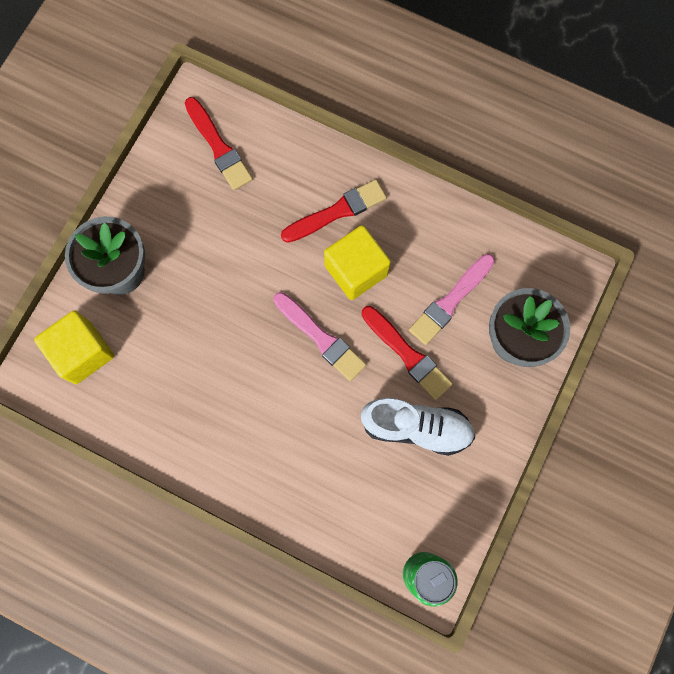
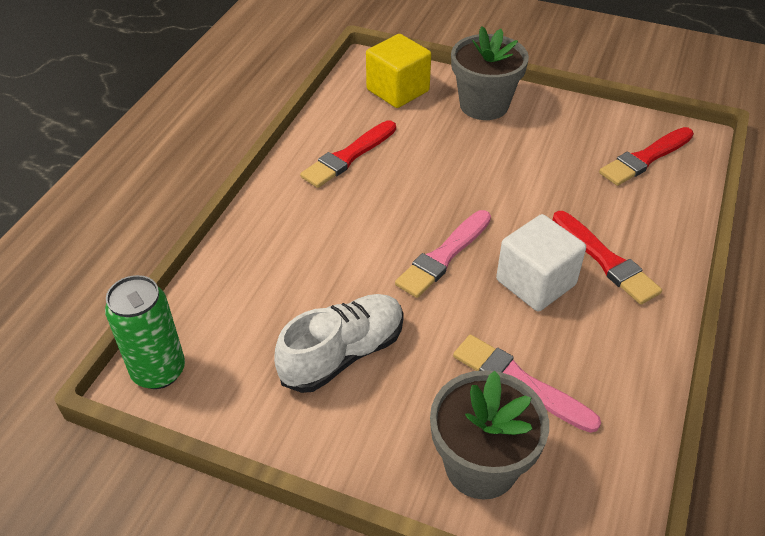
camera: 85 degrees right, 30 degrees down
(356, 270) = (535, 282): yellow cube -> white cube
(407, 354) = (438, 339): red brush -> red brush (348, 156)
(416, 427) = (343, 354): white shoe -> white shoe turned 135 degrees counterclockwise

